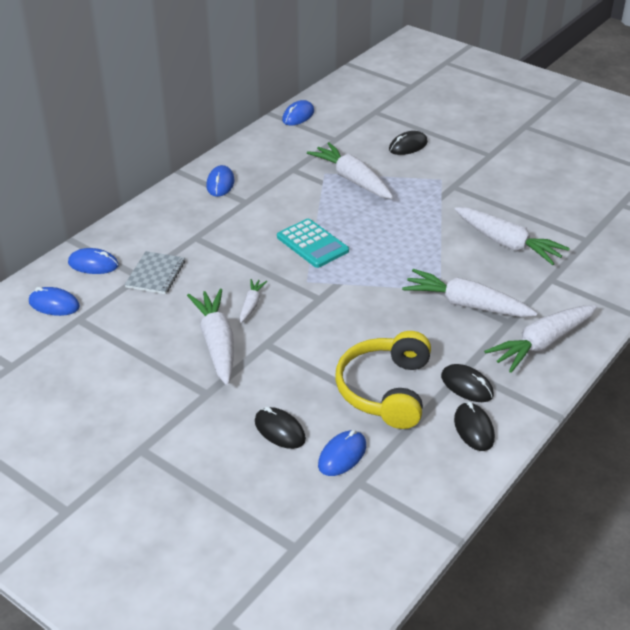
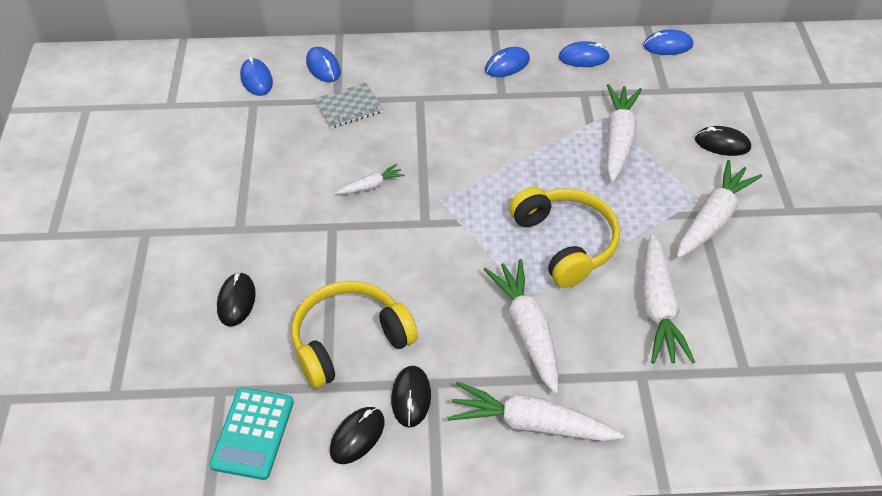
camera: 50 degrees right, 10 degrees up
(217, 343) = (303, 196): white carrot -> white carrot (713, 218)
(312, 244) = (493, 172): turquoise calculator -> turquoise calculator (253, 433)
(342, 455) = (242, 360): blue mouse -> blue mouse (583, 57)
(412, 249) = (565, 243): none -> yellow headphones

